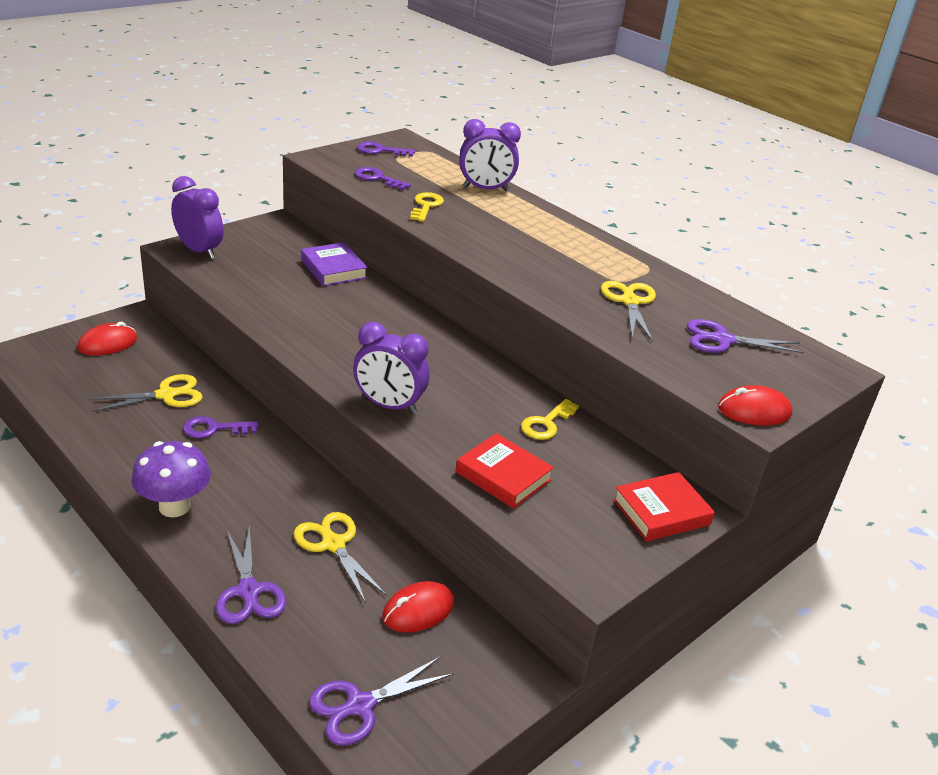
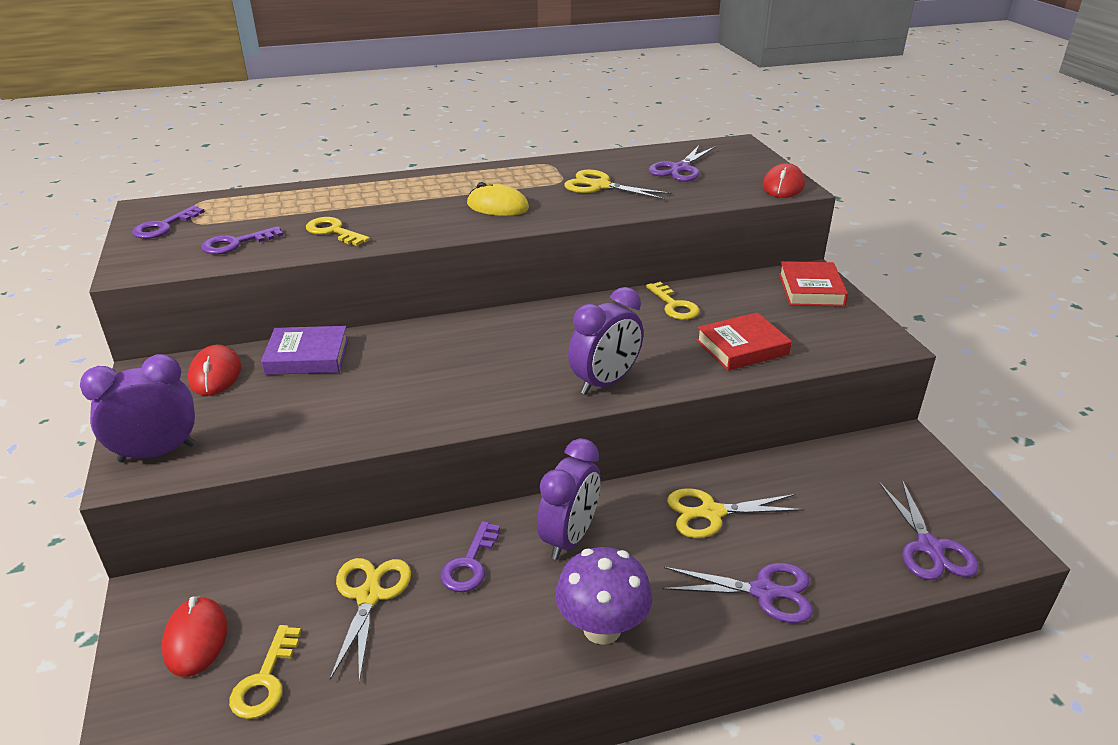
camera: 60 degrees left, 0 degrees up
(84, 378) = (265, 680): none -> yellow key
(418, 610) = (817, 481): red mouse -> red mouse (215, 374)
(485, 189) = (327, 193): purple clock -> purple clock (569, 538)
(534, 260) = (497, 206): none -> yellow mouse

